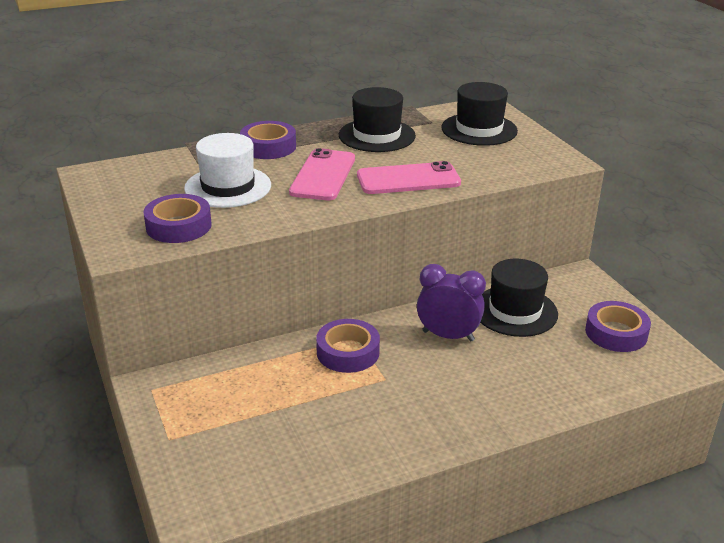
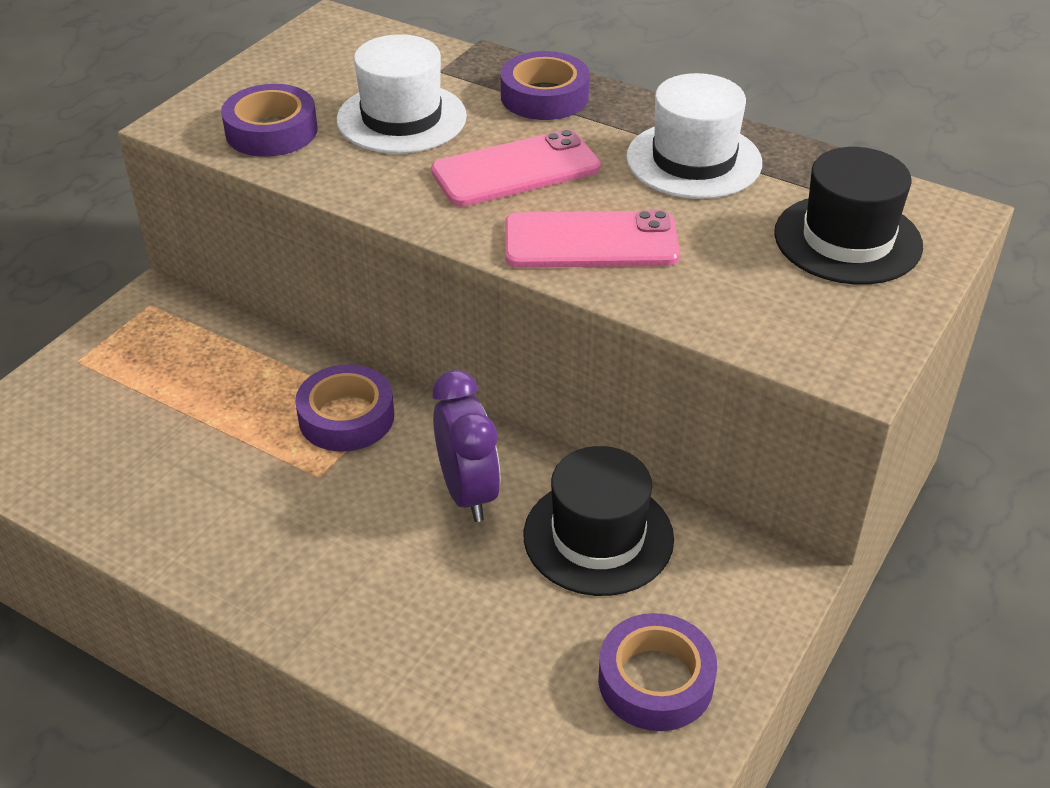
camera: 55 degrees right, 10 degrees up
(377, 135) = (693, 160): black hat -> white hat
(408, 179) = (590, 241): pink phone -> pink phone turned 45 degrees counterclockwise

